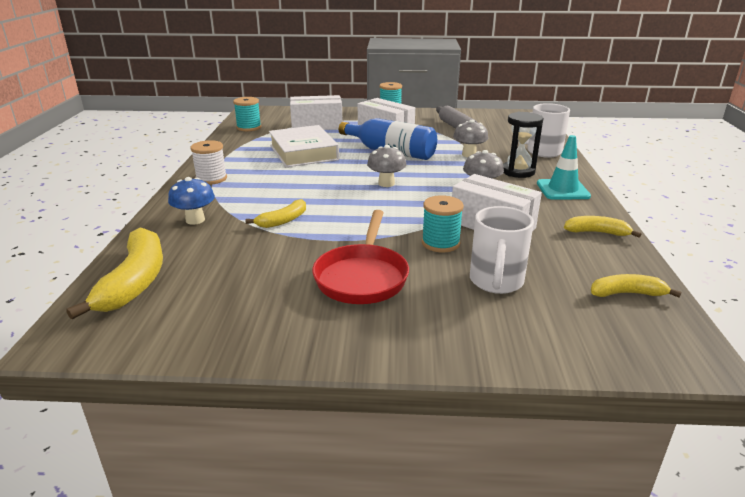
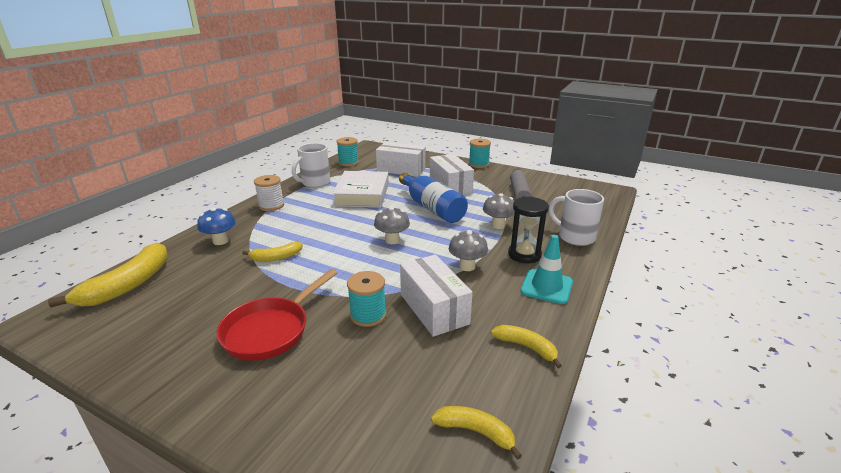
camera: 25 degrees right, 0 degrees up
(496, 282) = (368, 372): white mug -> white mug (315, 183)

